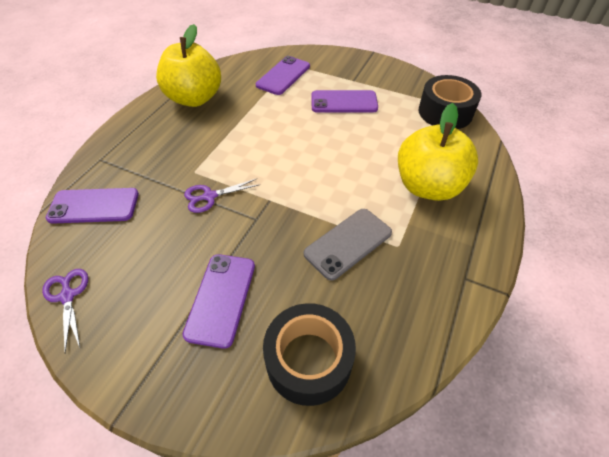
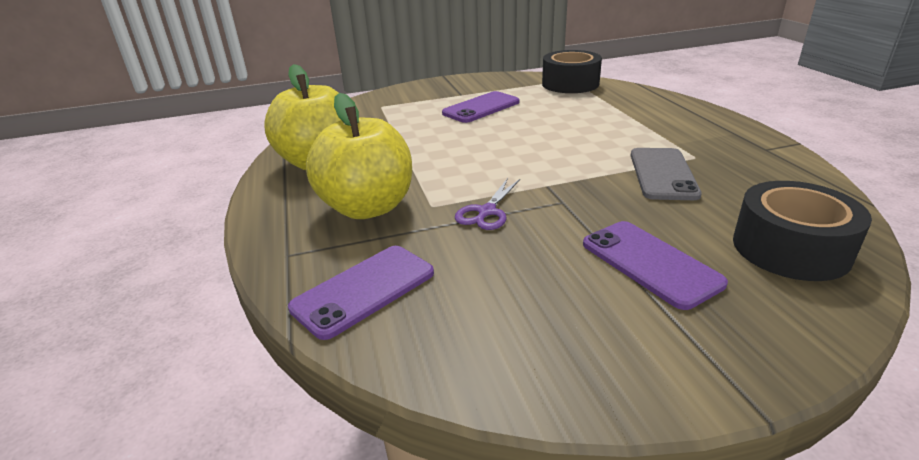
camera: 40 degrees left, 20 degrees down
(67, 296) = (496, 375): purple scissors -> none
(283, 76) = (388, 114): purple phone -> none
(427, 186) = (643, 121): yellow apple -> yellow apple (367, 207)

